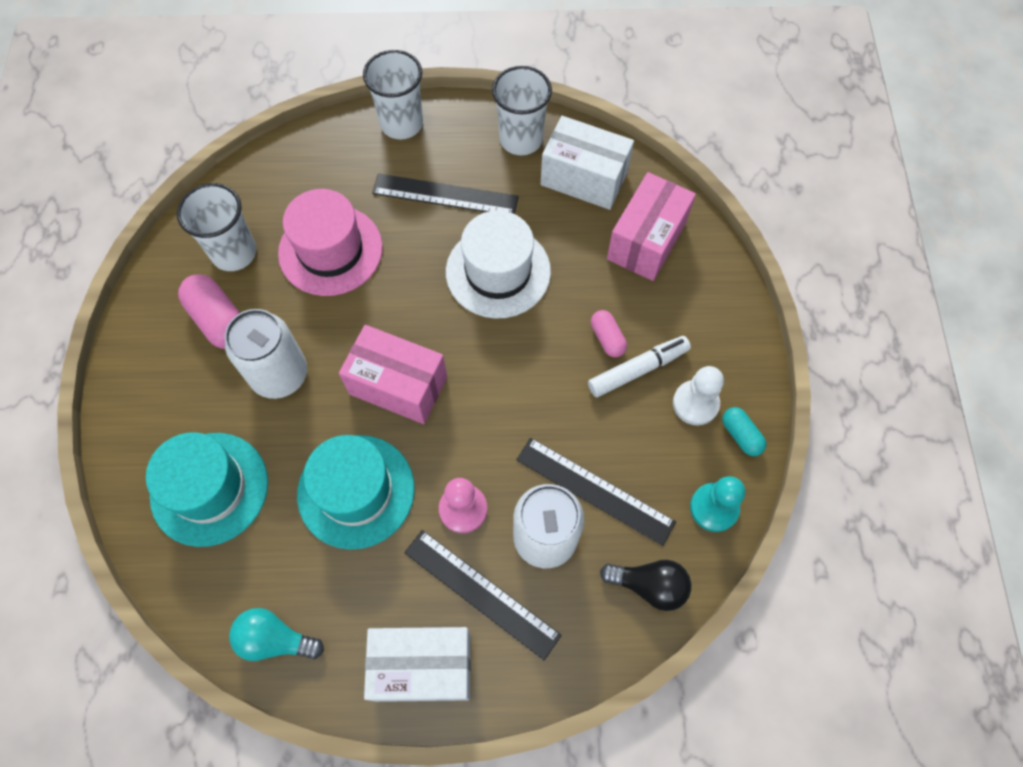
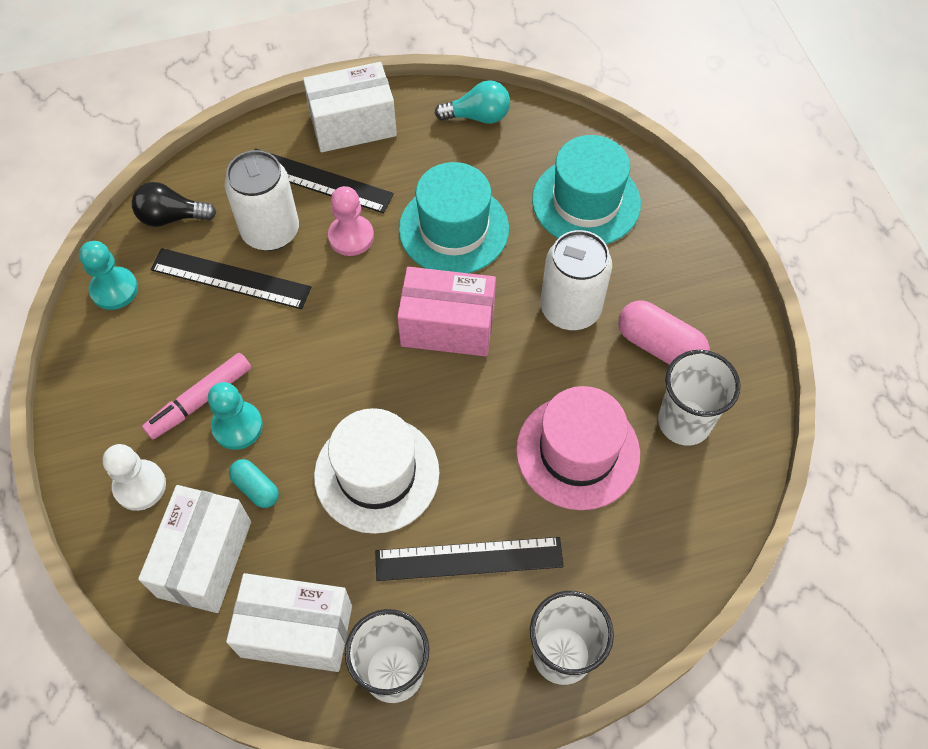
camera: 165 degrees right, 5 degrees down
(607, 338) = (237, 426): pink capsule -> turquoise pawn
(637, 370) = (200, 400): white marker -> pink marker
(646, 241) = (204, 559): pink box -> white box
(695, 403) = (135, 380): white pawn -> white pawn (140, 486)
(740, 435) = (87, 360): turquoise capsule -> turquoise capsule (256, 488)

